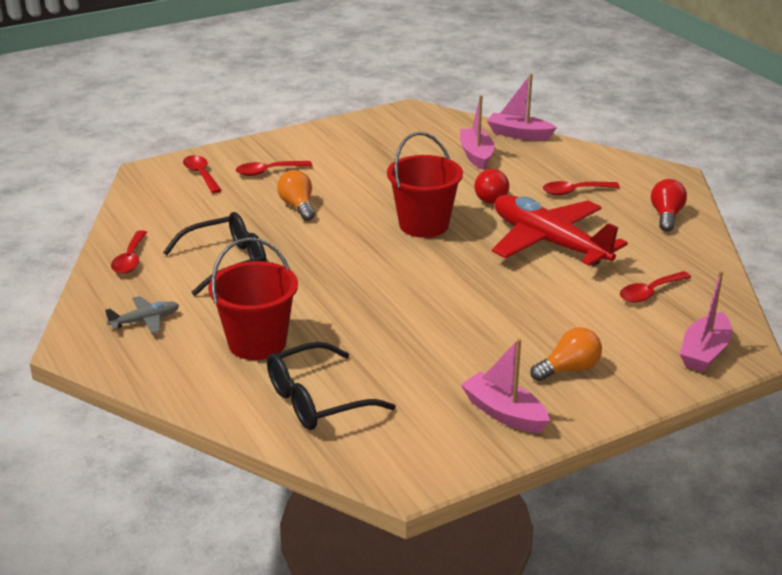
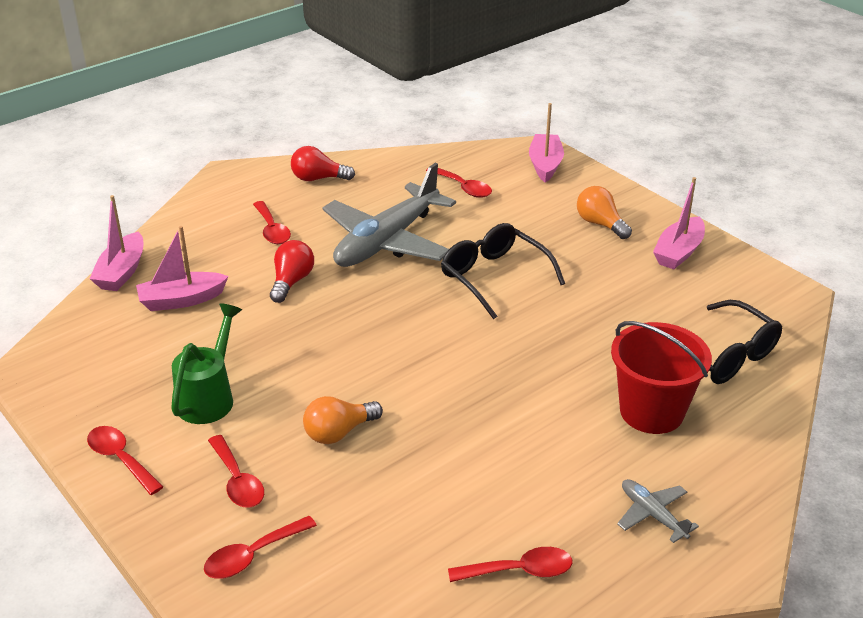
camera: 100 degrees left, 5 degrees up
(227, 262) = (498, 470): black glasses -> black glasses (494, 277)
(307, 138) = (121, 459): none -> red spoon
(356, 164) = (209, 397): none -> green watering can
(423, 225) = (367, 324): red bucket -> none
(492, 197) = (291, 282): red light bulb -> red light bulb turned 75 degrees counterclockwise
(548, 242) = (387, 241): red plane -> grey plane
(704, 352) = (545, 165): pink boat -> pink boat turned 105 degrees counterclockwise

